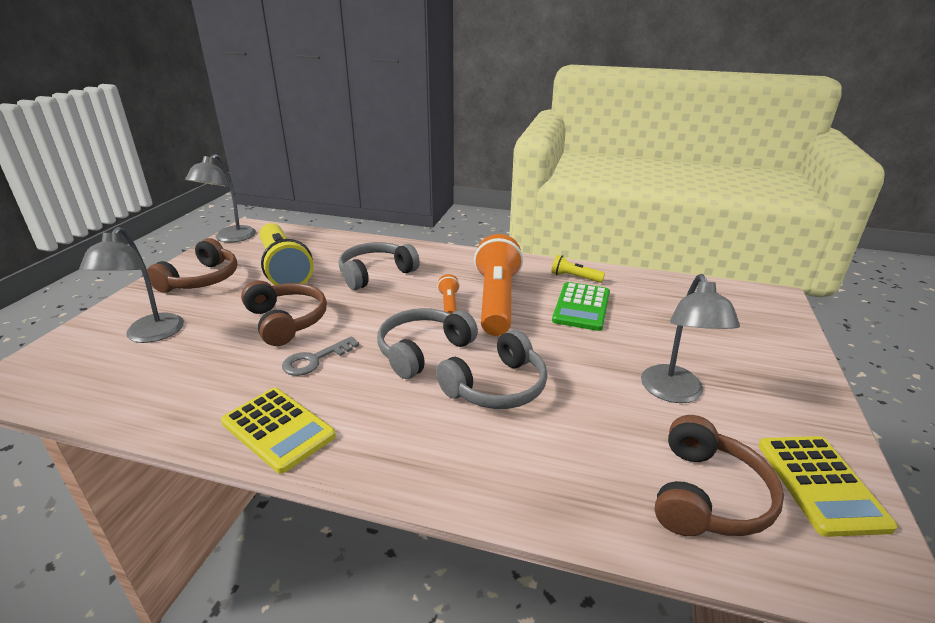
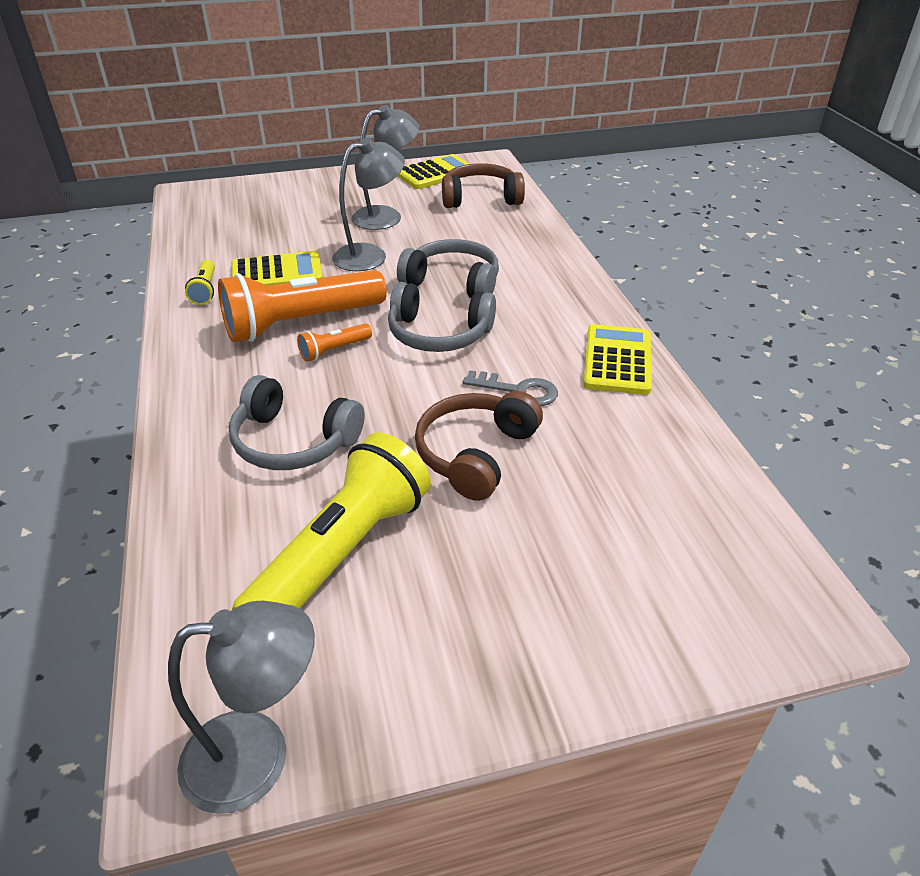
camera: 120 degrees left, 10 degrees up
(149, 335) = (621, 560): grey lamp -> grey lamp (370, 255)
(201, 279) = (454, 638): brown headphones -> none
(581, 307) = (277, 273): green calculator -> yellow calculator

